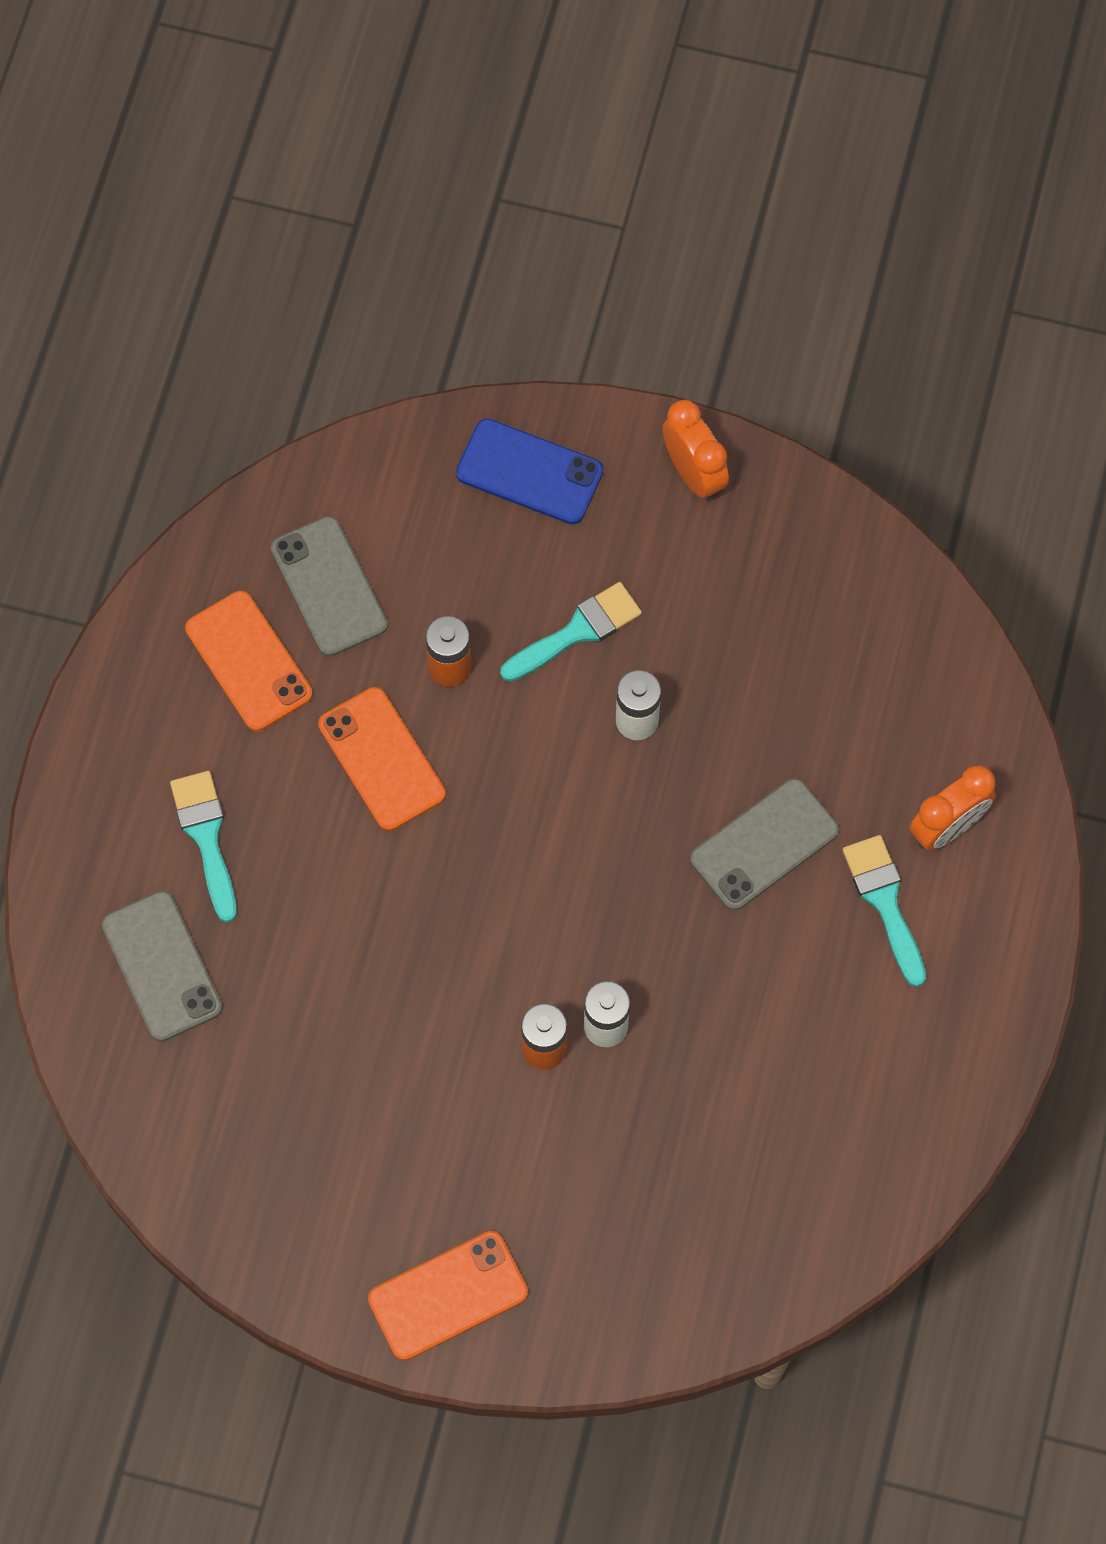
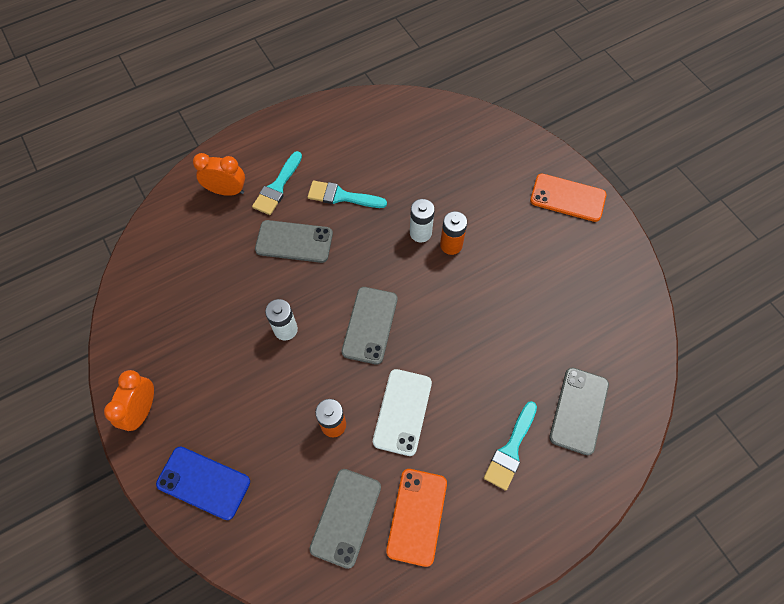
camera: 135 degrees left, 5 degrees down
(382, 759) = (402, 412): orange phone -> white phone
(529, 472) = (203, 482): blue phone -> blue phone turned 45 degrees counterclockwise
(535, 828) = (370, 325): none -> grey phone
(577, 631) = (266, 388): turquoise brush -> turquoise brush (341, 196)

